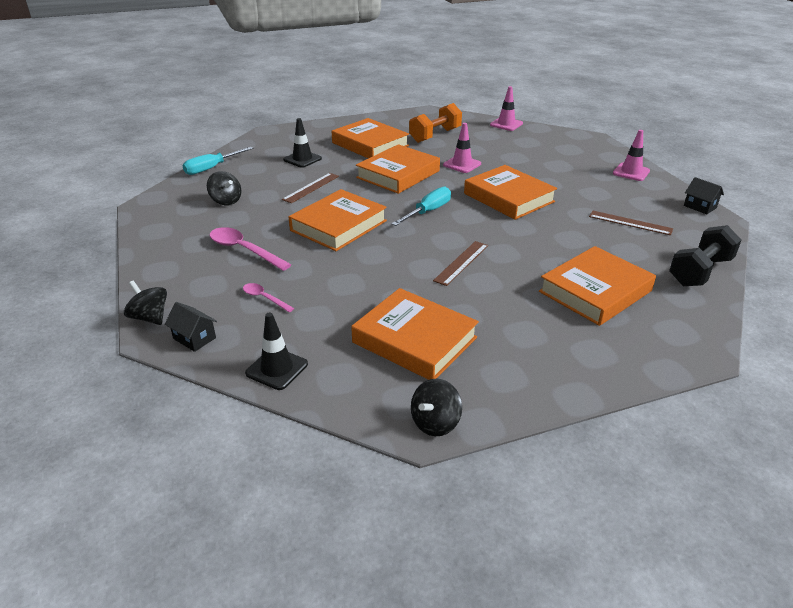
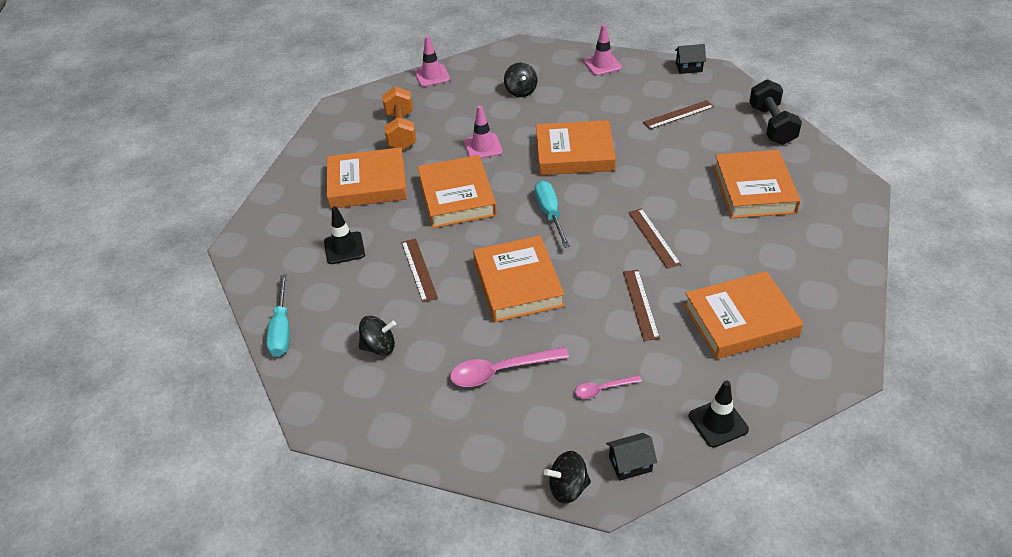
camera: 50 degrees left, 10 degrees up
(376, 283) = (640, 304): none -> brown ruler
(435, 423) = (846, 358): black spinning top -> black spinning top (521, 91)

